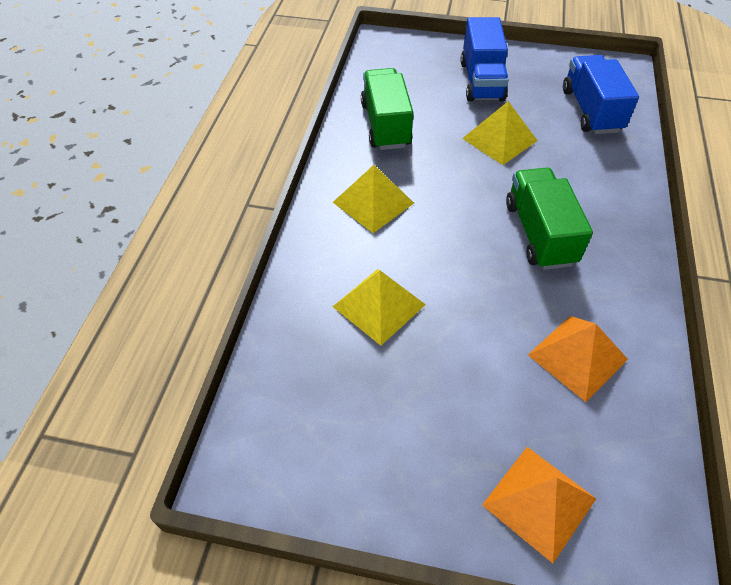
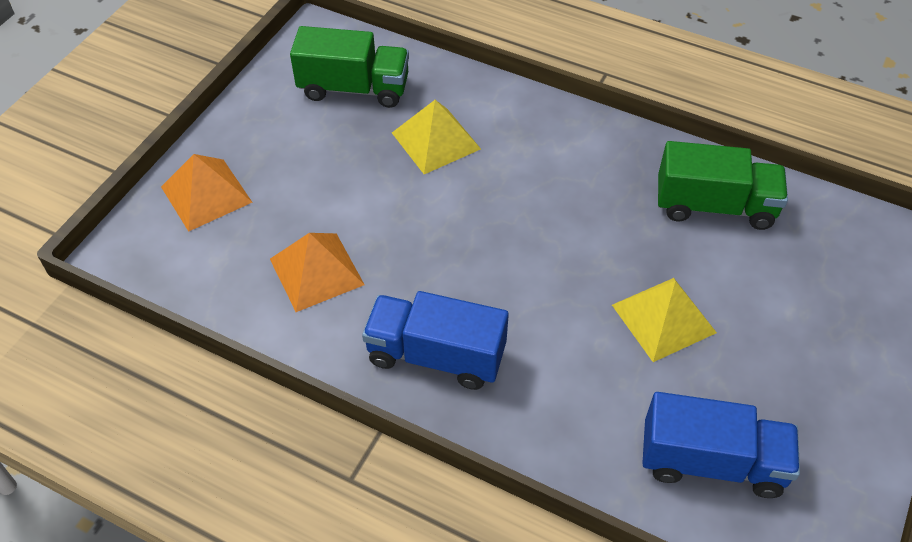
camera: 105 degrees right, 0 degrees up
(373, 202) = (576, 165): yellow pyramid -> none
(481, 81) = (805, 341): blue truck -> blue truck (436, 355)
(539, 233) = (484, 300): green truck -> green truck (354, 88)

